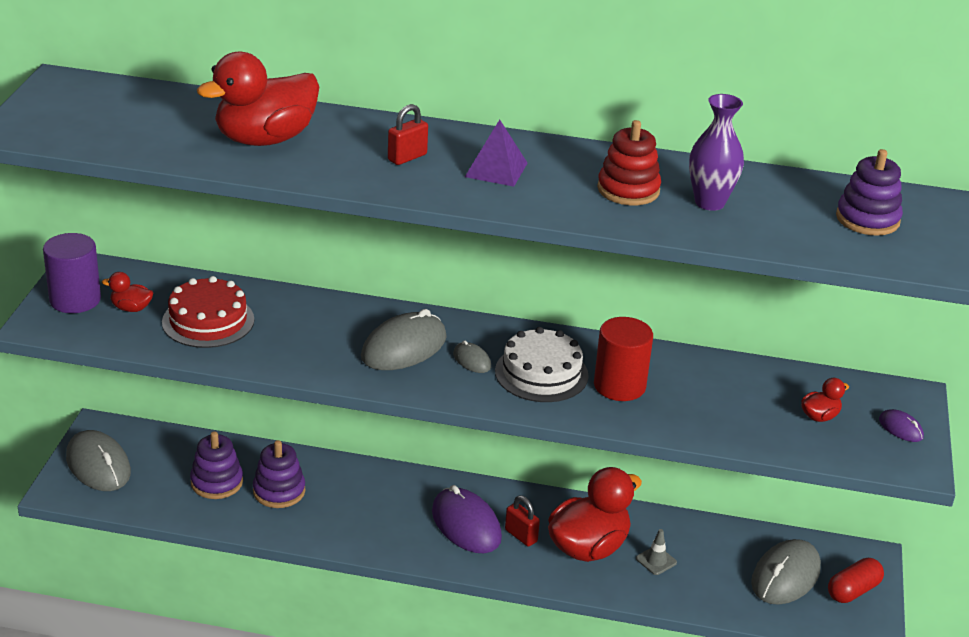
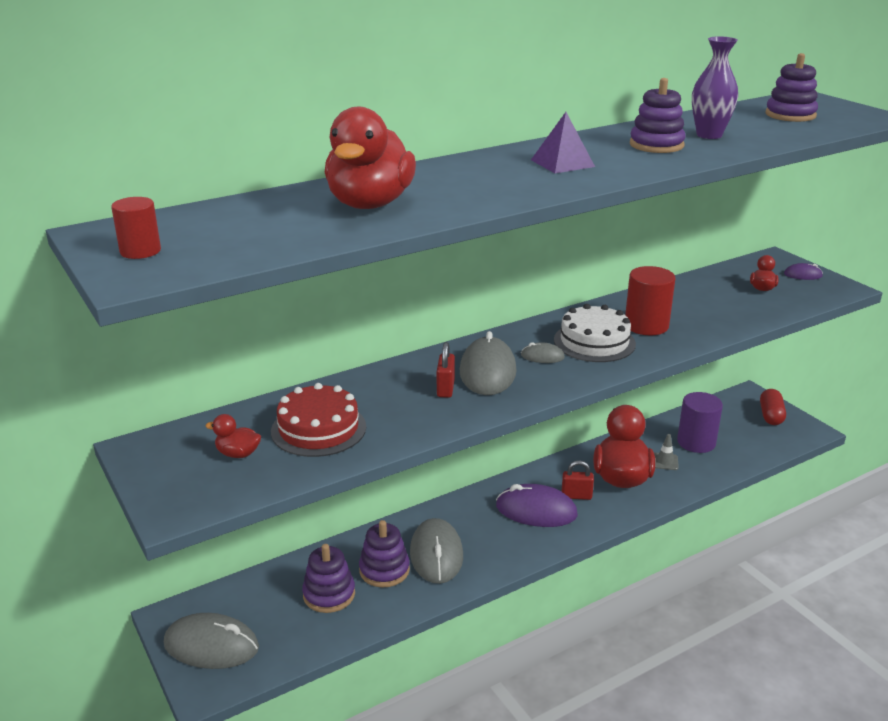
camera: 40 degrees left, 5 degrees down
(56, 110) = (140, 251): none -> red cylinder
(75, 300) = (175, 474): purple cylinder -> purple cylinder (696, 442)
(131, 308) = (238, 454): red duck -> red duck turned 45 degrees clockwise
(407, 157) = (493, 177): red padlock -> red padlock (445, 389)
(628, 190) = (656, 145): red stacking toy -> purple stacking toy
(785, 576) = (733, 428): grey mouse -> grey mouse (436, 554)

